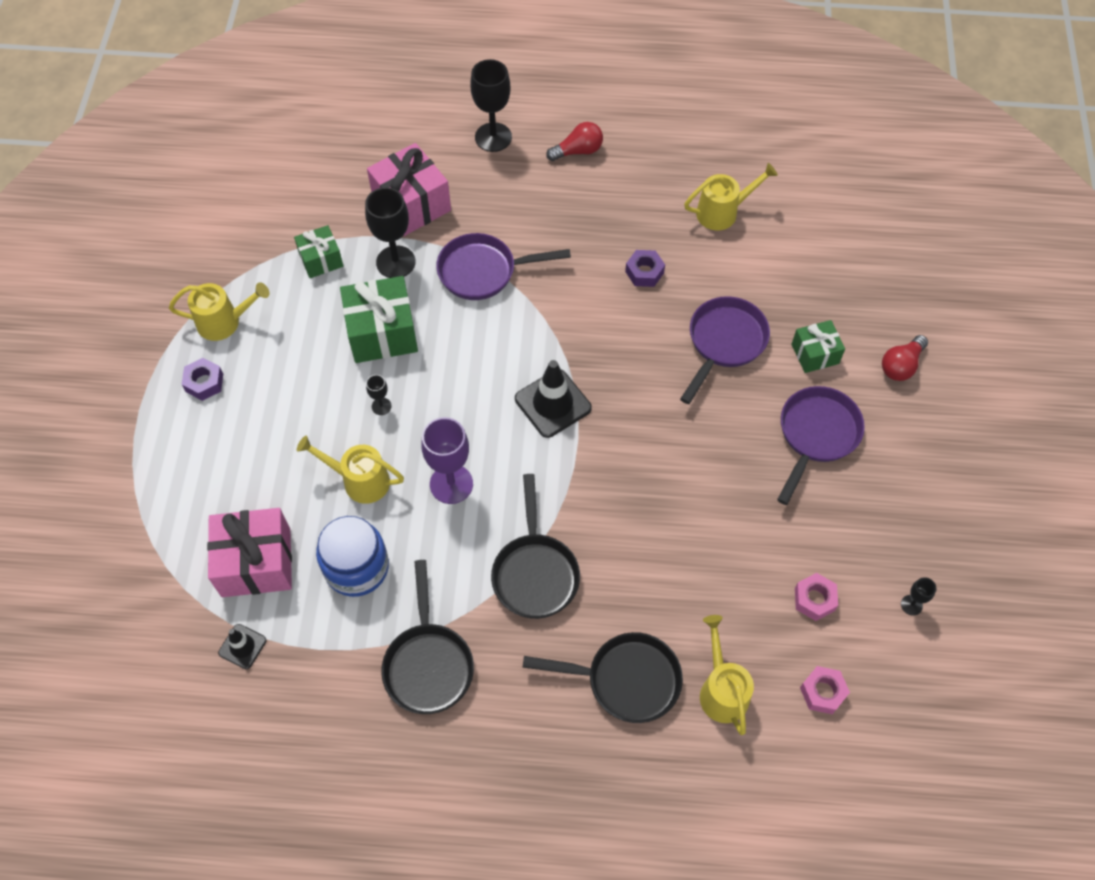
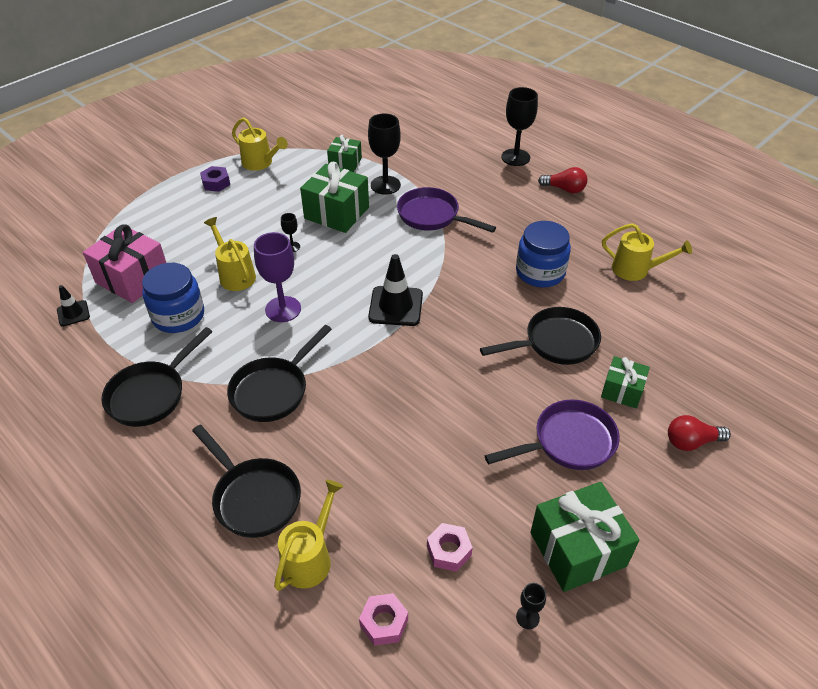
camera: 40 degrees right, 15 degrees down
(411, 204) = (428, 164): pink gift -> none
(644, 272) = (540, 272): purple nut -> blue jar
(724, 343) = (555, 343): purple pan -> black pan
(899, 524) = (577, 549): none -> green gift

